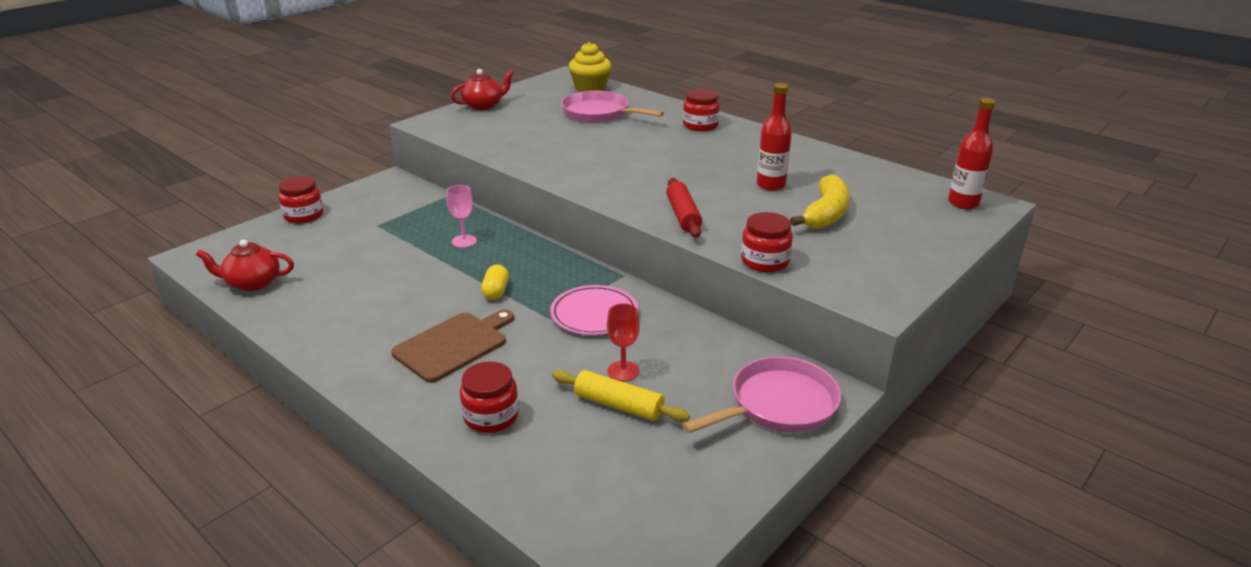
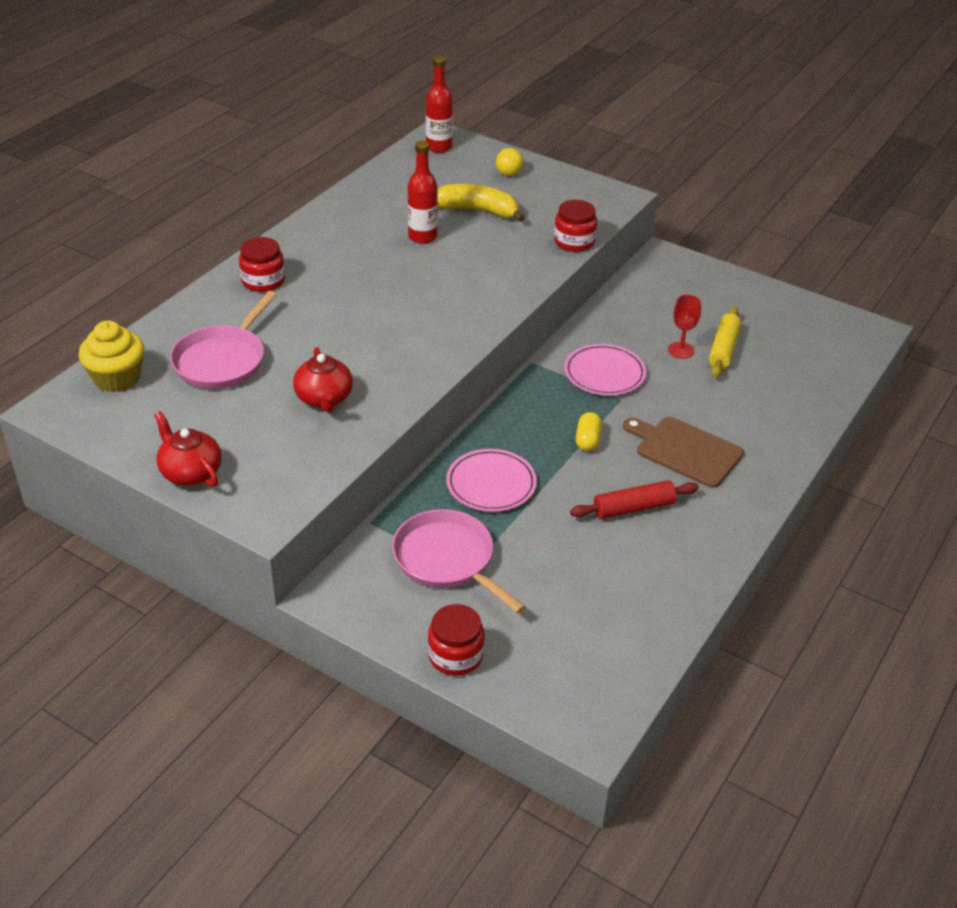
camera: 100 degrees left, 10 degrees up
(252, 283) = (634, 641): red teapot -> red teapot (324, 399)
(464, 241) = (491, 484): pink goblet -> pink plate
(491, 416) = (767, 411): red jar -> none
(496, 291) = (587, 440): yellow capsule -> yellow capsule turned 75 degrees counterclockwise
(683, 215) = (502, 284): red rolling pin -> red rolling pin (633, 508)
(778, 405) = (688, 278): pink pan -> pink pan (447, 560)
(923, 238) = (509, 170): none -> yellow light bulb

